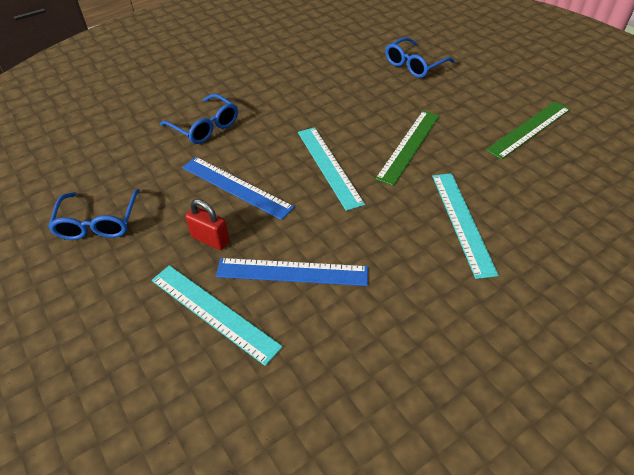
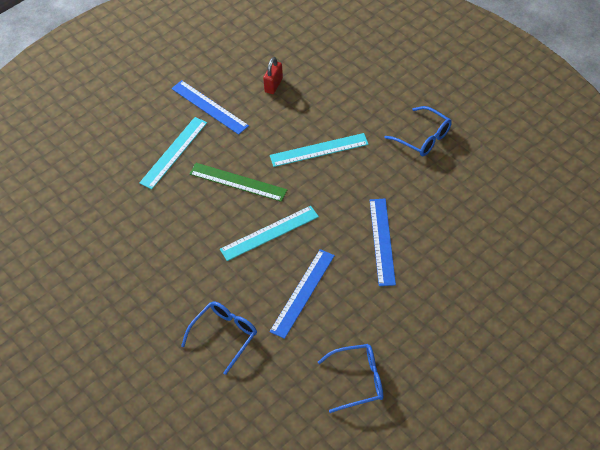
camera: 95 degrees left, 5 degrees up
(210, 239) = (362, 297): red padlock -> red padlock (273, 85)
(213, 312) = (424, 279): turquoise ruler -> turquoise ruler (174, 152)
(414, 65) = (113, 182): blue glasses -> blue glasses (423, 138)
(529, 129) = (209, 107): green ruler -> blue ruler

